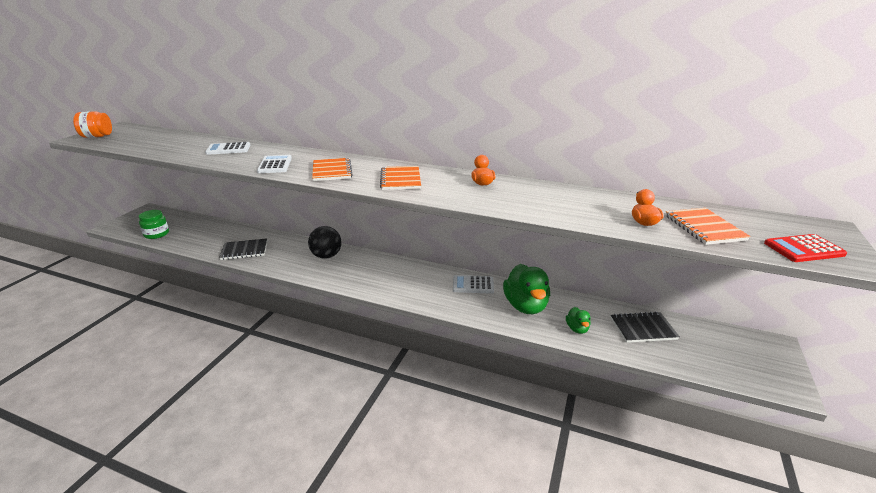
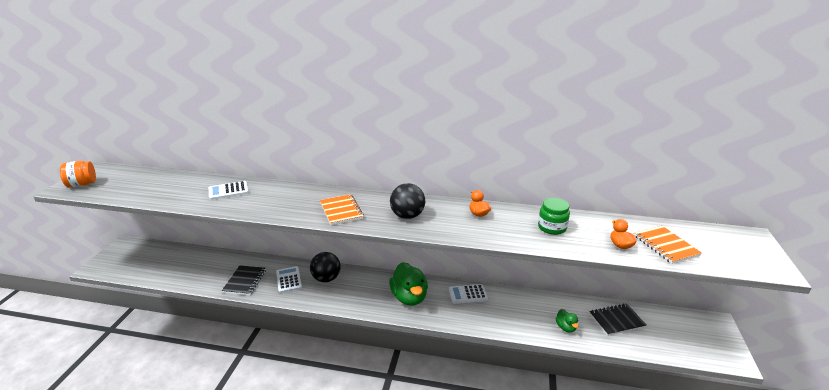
camera: 10 degrees left, 0 degrees up
(156, 234) = (147, 271): green jar -> green jar (552, 227)
(244, 250) = (245, 281): black notebook -> black notebook turned 60 degrees counterclockwise
(275, 165) = (284, 207): white calculator -> white calculator (289, 280)
(400, 180) = (407, 216): orange notebook -> black ball
(525, 306) = (518, 310): green duck -> green duck (409, 297)
(803, 249) = (740, 260): red calculator -> none

